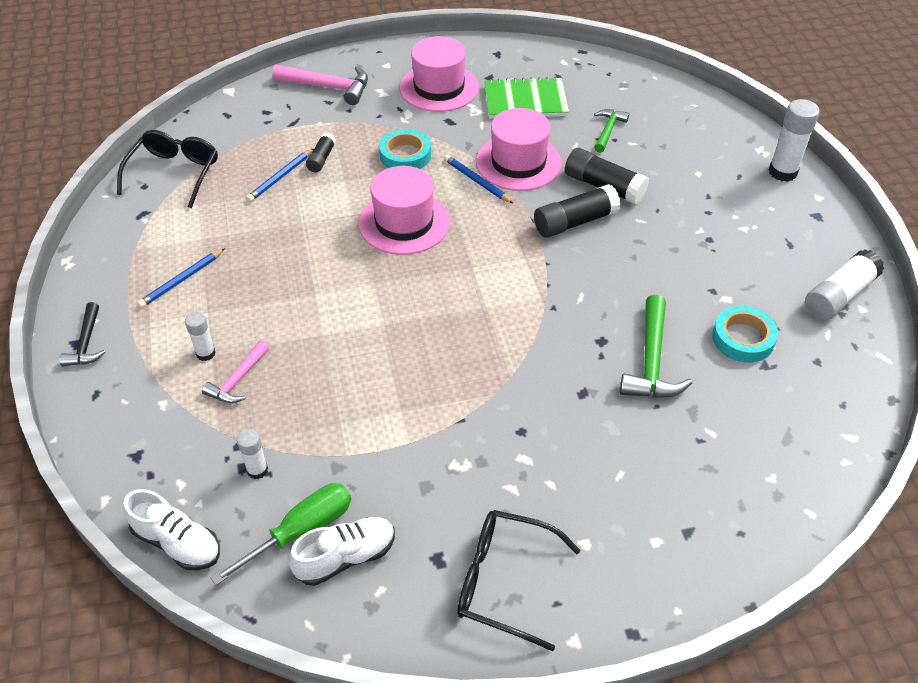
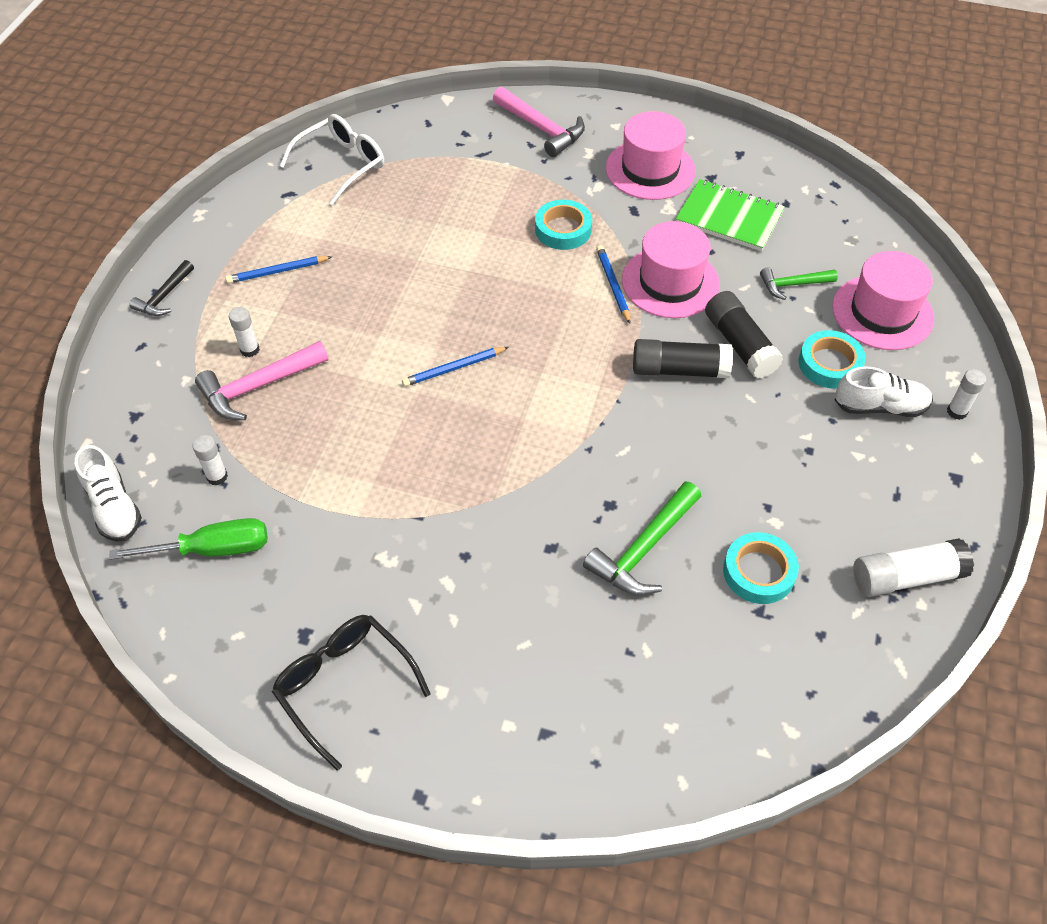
camera: 30 degrees right, 5 degrees up
(174, 174) = (341, 165): black glasses -> white glasses
(238, 380) = (258, 387): pink hammer -> pink hammer, size x1.62
(280, 177) = (431, 206): blue pencil -> blue pencil (454, 368)
(321, 159) = (481, 202): black glue stick -> none
(345, 557) = (231, 591): white shoe -> white shoe (879, 407)
(404, 222) = (510, 299): pink hat -> pink hat (882, 312)
(608, 130) = (793, 285): green hammer -> green hammer turned 150 degrees counterclockwise
(676, 174) = (829, 364): none -> turquoise tape
(782, 172) = (956, 411): white glue stick -> white glue stick, size x0.57

